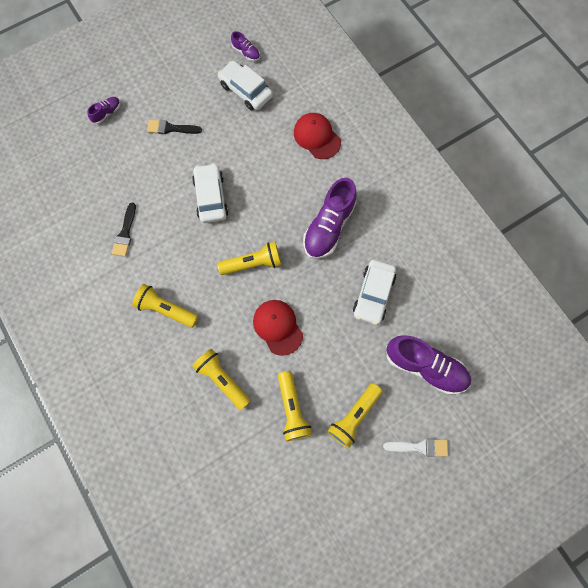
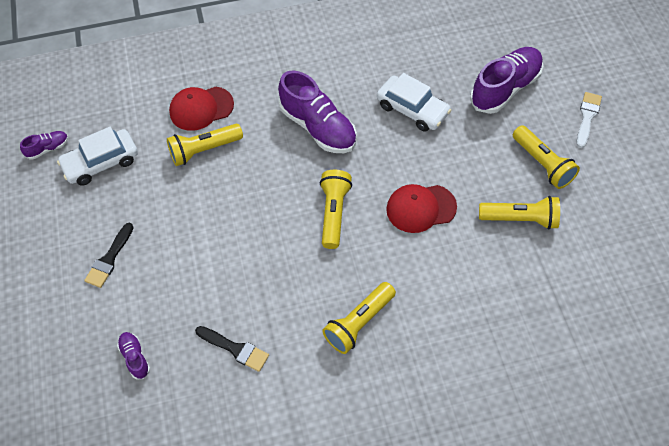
camera: 70 degrees left, 15 degrees down
(107, 113) = (44, 333): purple shoe -> purple shoe (135, 358)
(211, 197) = (228, 236): white car -> none
(222, 379) = (467, 281): yellow flashlight -> yellow flashlight (204, 150)

